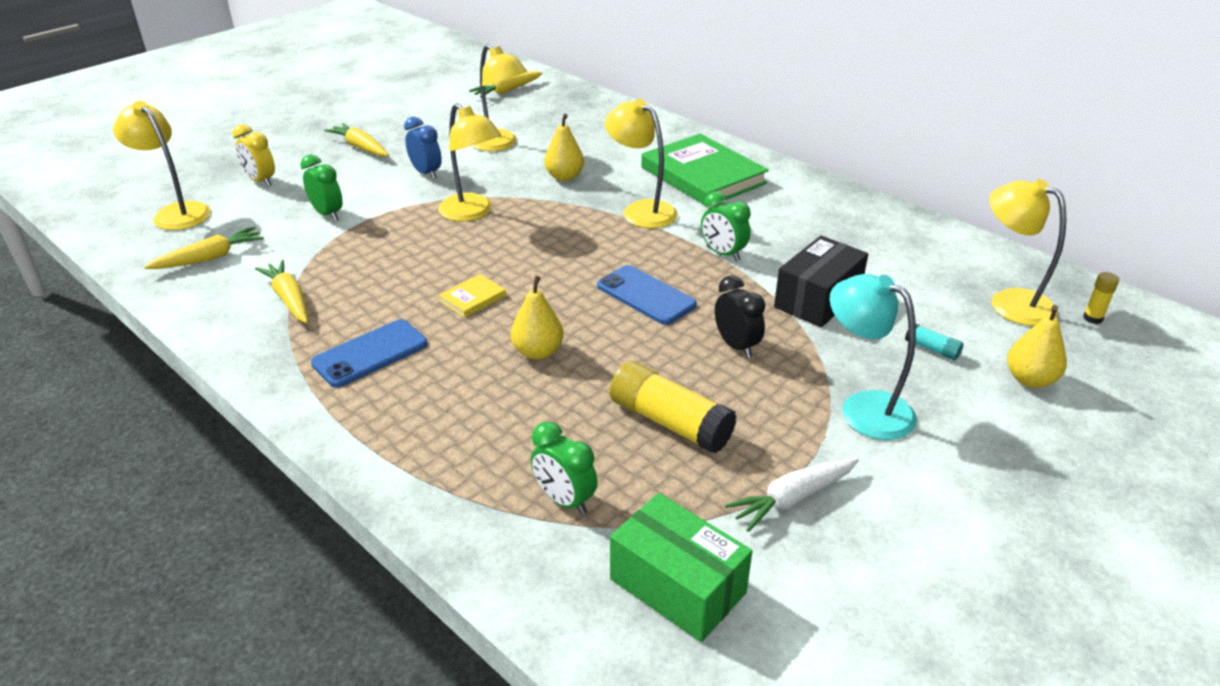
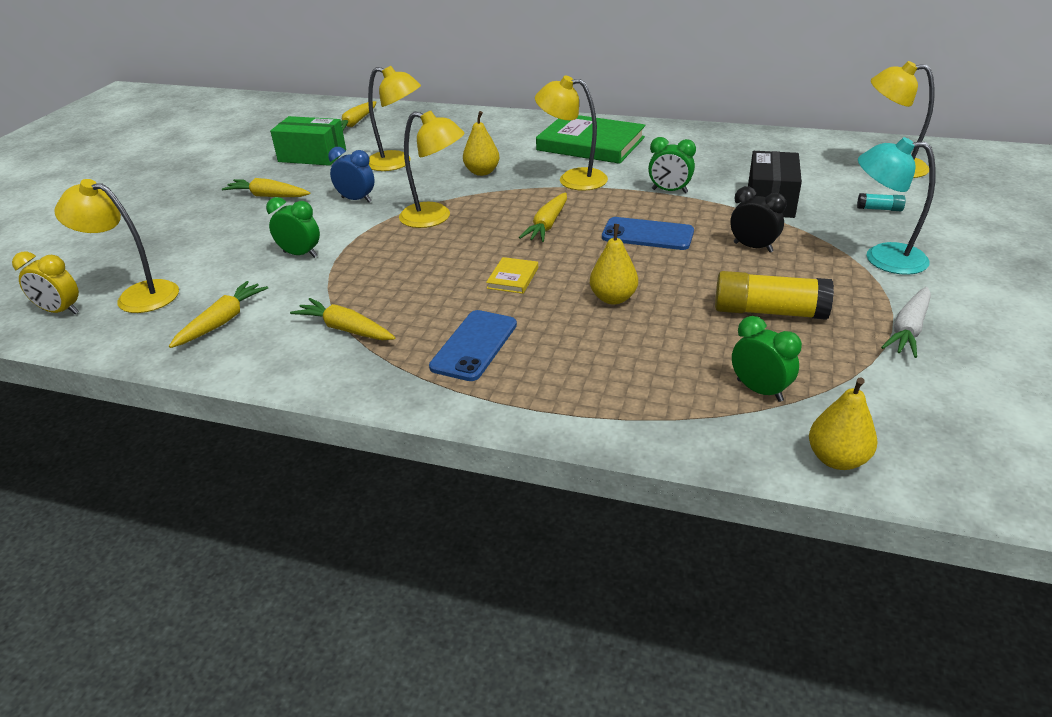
camera: 25 degrees left, 0 degrees up
(260, 181) = (198, 247): yellow clock -> yellow clock (61, 311)
(562, 253) = (547, 225): none -> yellow carrot
(564, 500) = (759, 390): green clock -> green clock turned 150 degrees counterclockwise
(677, 586) = (905, 414): green box -> green box (312, 156)
(1029, 379) = (957, 208): yellow pear -> yellow pear (837, 459)
(1092, 318) = (948, 162): yellow glue stick -> none

